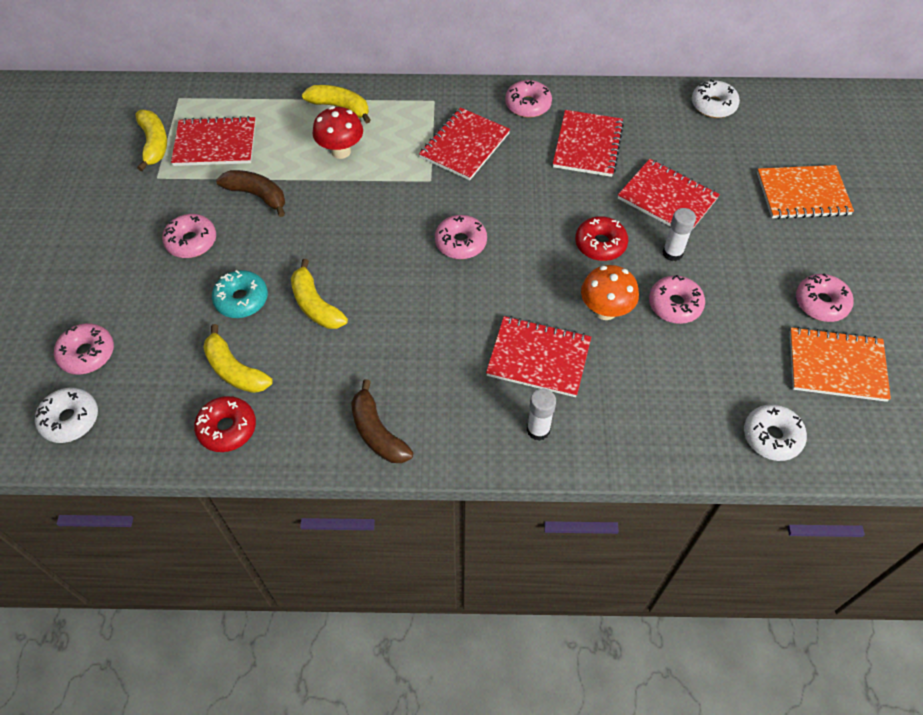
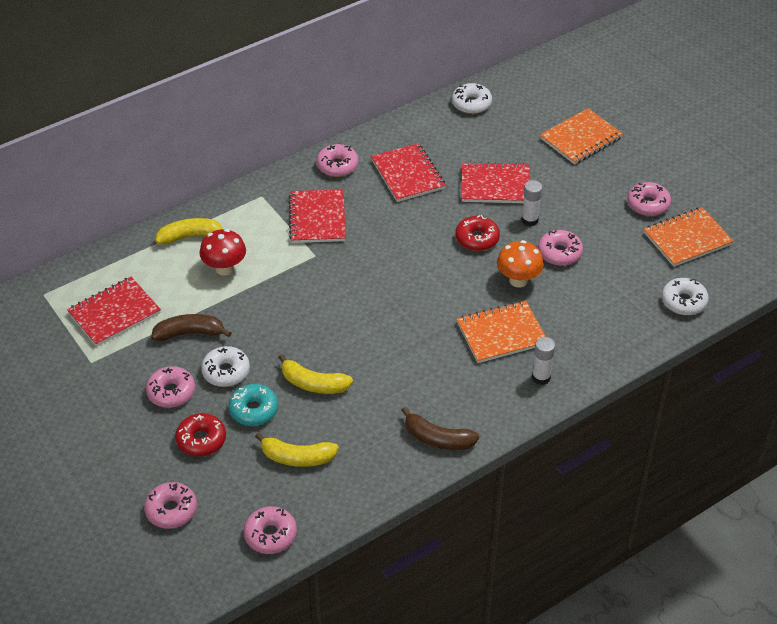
camera: 35 degrees left, 10 degrees down
(70, 419) = (206, 558): white donut -> white donut (226, 372)
(154, 144) = (61, 339): yellow banana -> none
(227, 428) = (330, 496): red donut -> red donut (201, 440)
(460, 242) = (379, 287): pink donut -> pink donut (270, 535)
(538, 358) = (501, 334): red notebook -> orange notebook

